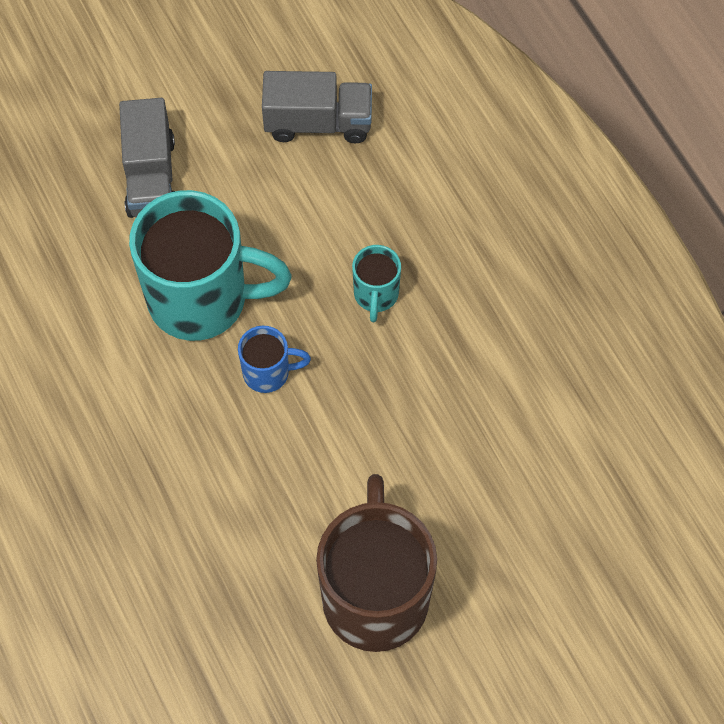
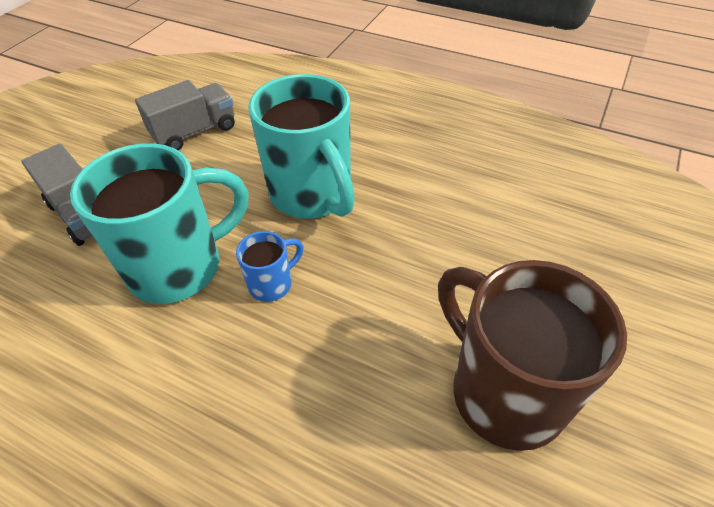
camera: 35 degrees left, 15 degrees down
(376, 295) = (312, 195): turquoise mug -> turquoise mug, size x2.18

